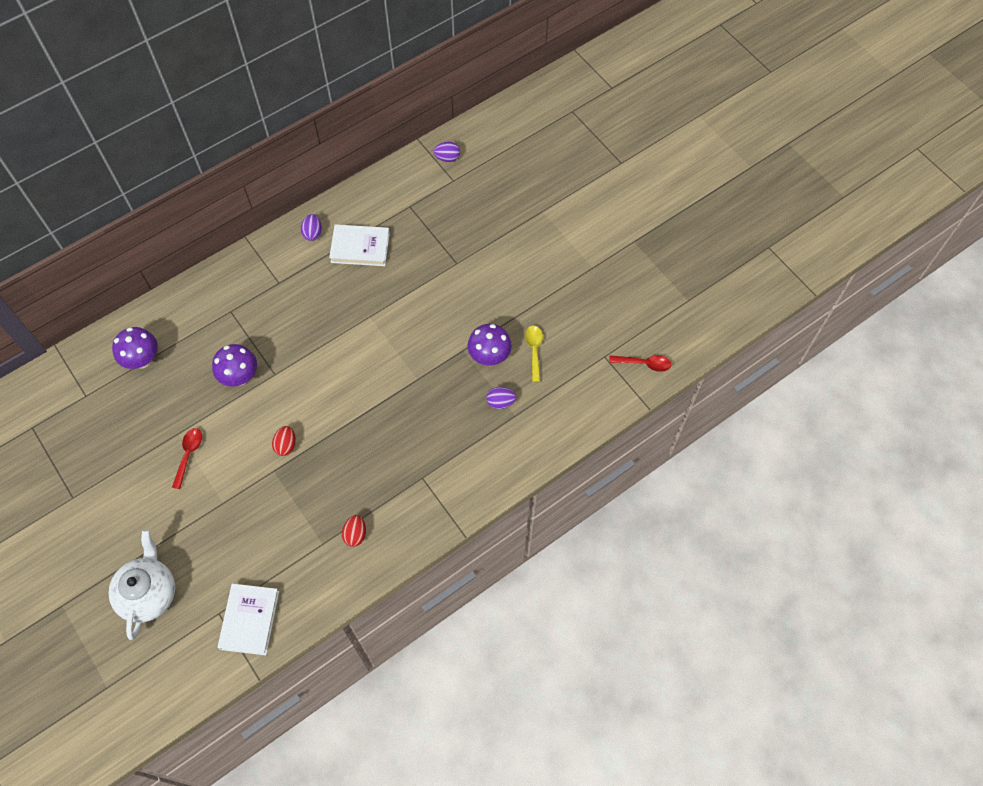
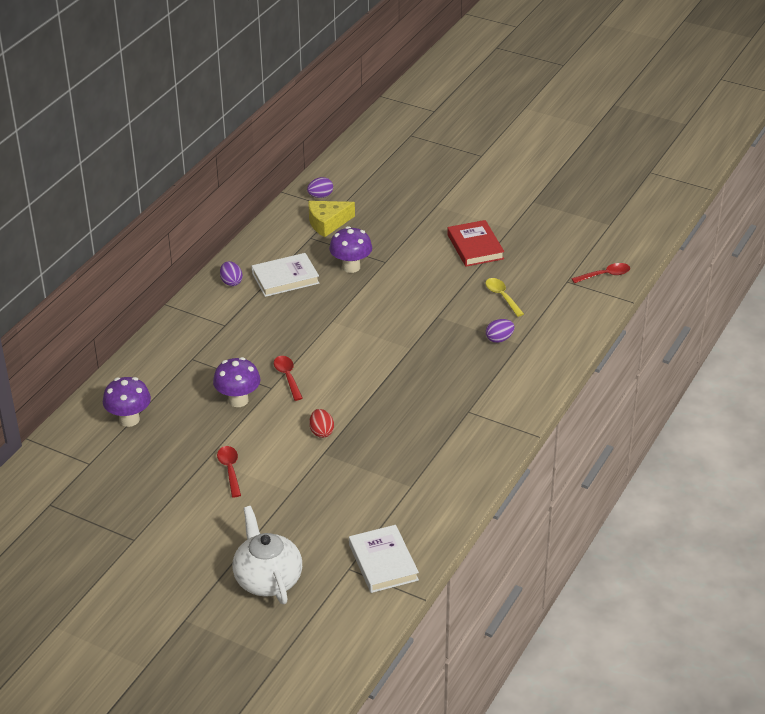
camera: 25 degrees left, 25 degrees down
(295, 367) = (287, 377): none -> red spoon
(355, 534) = (437, 469): red egg -> none
(434, 194) = (327, 223): none -> yellow cheese
(489, 356) = (465, 313): purple mushroom -> purple mushroom (351, 267)
(547, 277) = (475, 247): none -> red book

